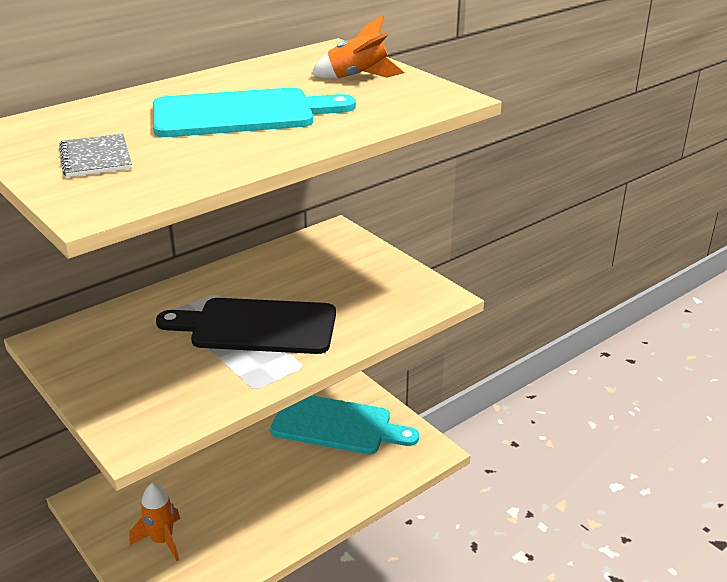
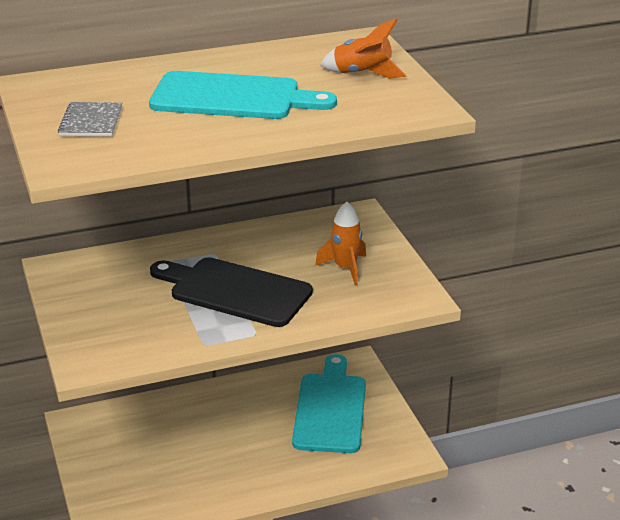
camera: 20 degrees right, 0 degrees up
(162, 540) = (126, 472): orange rocket -> orange rocket (345, 268)
(337, 425) = (330, 409): turquoise cutting board -> turquoise cutting board turned 120 degrees counterclockwise

